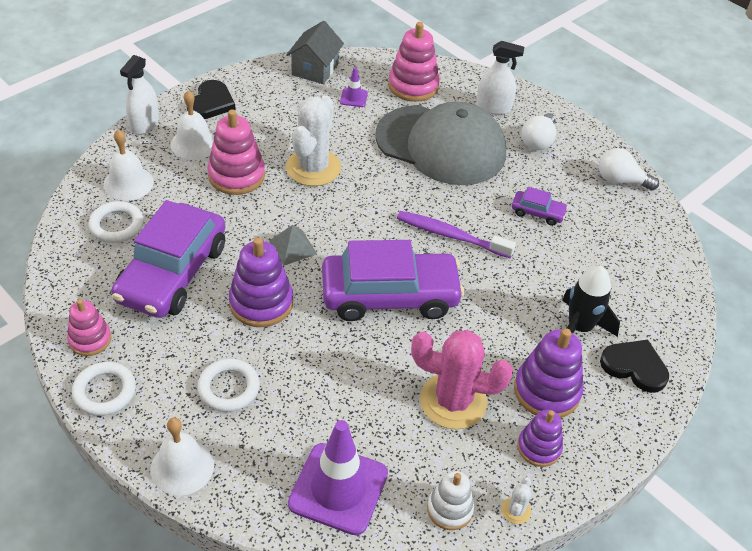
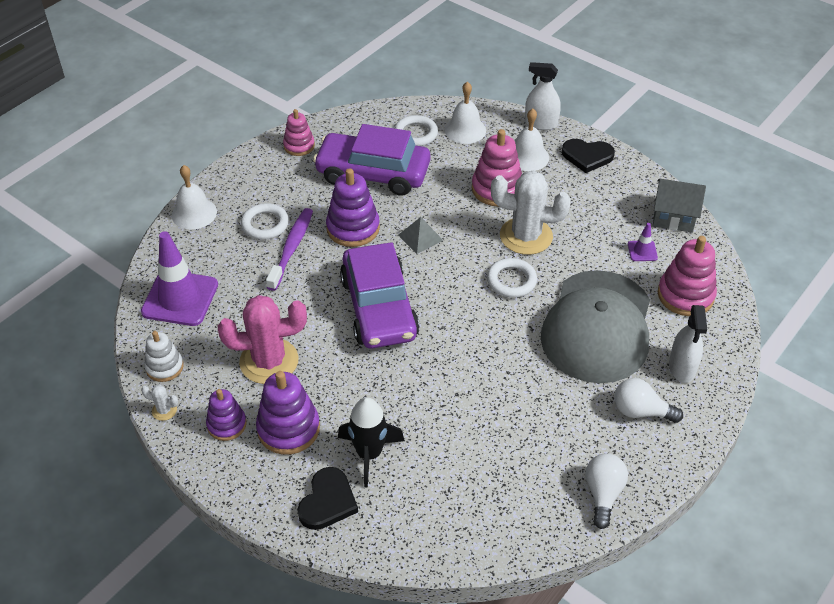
camera: 85 degrees right, 0 degrees up
(104, 391) = (254, 163): white ring -> white ring (511, 281)
(450, 235) = (467, 345): purple toothbrush -> purple toothbrush (292, 248)
(453, 401) = (269, 361): pink cactus -> pink cactus turned 75 degrees clockwise
(537, 212) = (522, 414): purple car -> none

